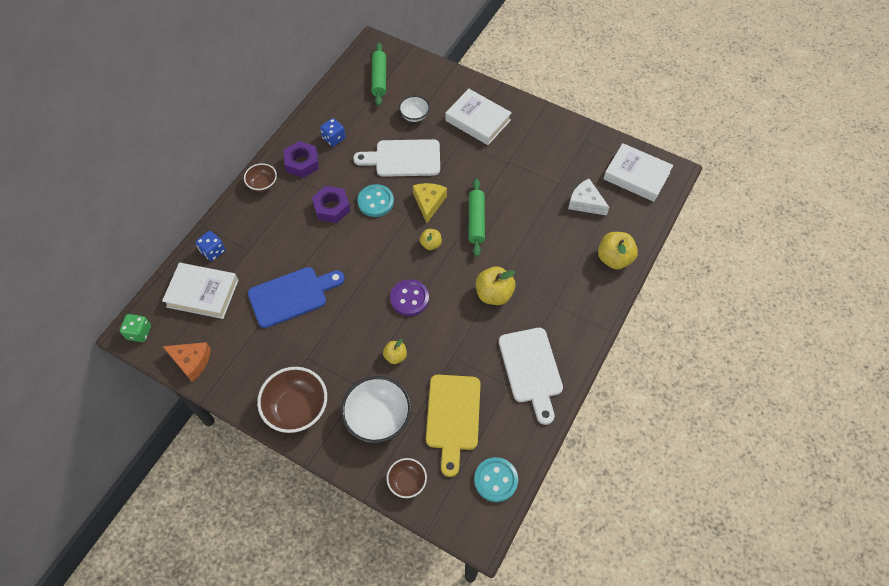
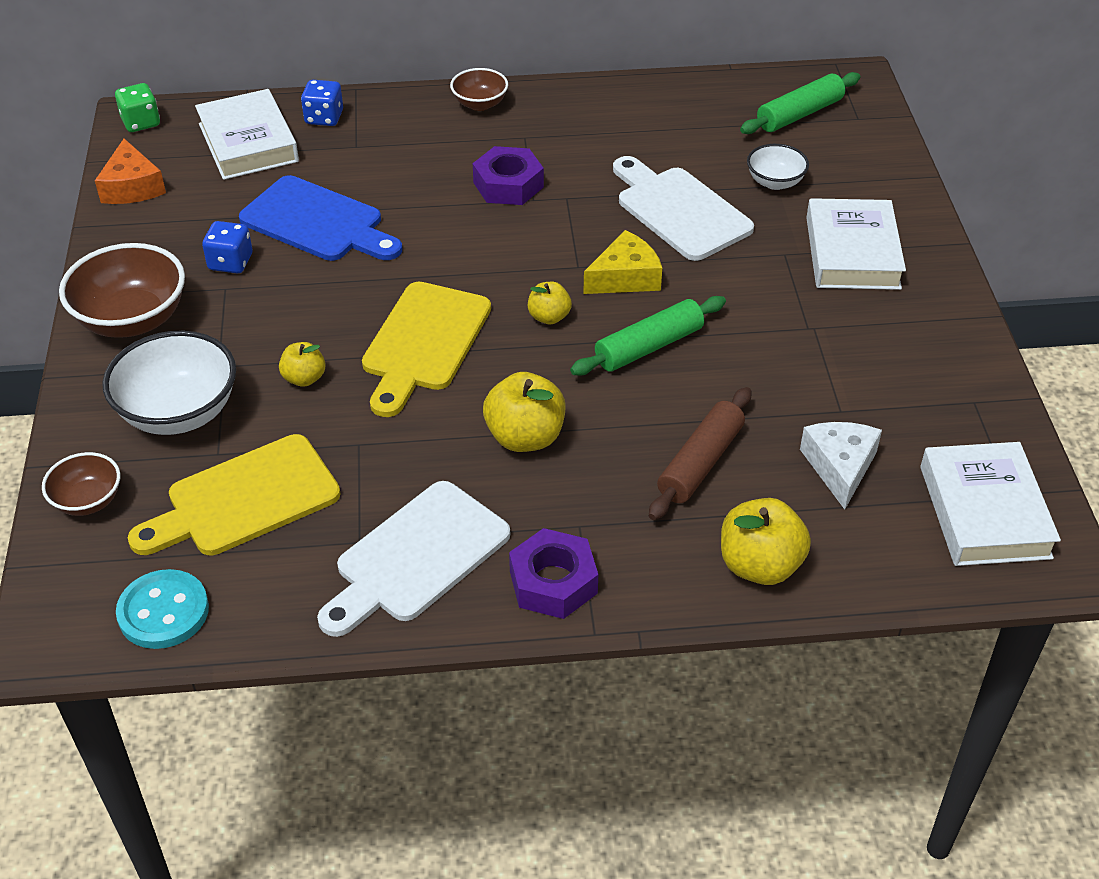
camera: 55 degrees right, 15 degrees down
(302, 163) = (556, 119): purple nut -> purple nut (553, 582)
(334, 138) = (634, 126): blue dice -> blue dice (230, 262)
(375, 201) = (566, 221): turquoise button -> none
(409, 298) = (424, 343): purple button -> yellow cutting board
(551, 244) = (700, 463): none -> brown rolling pin

